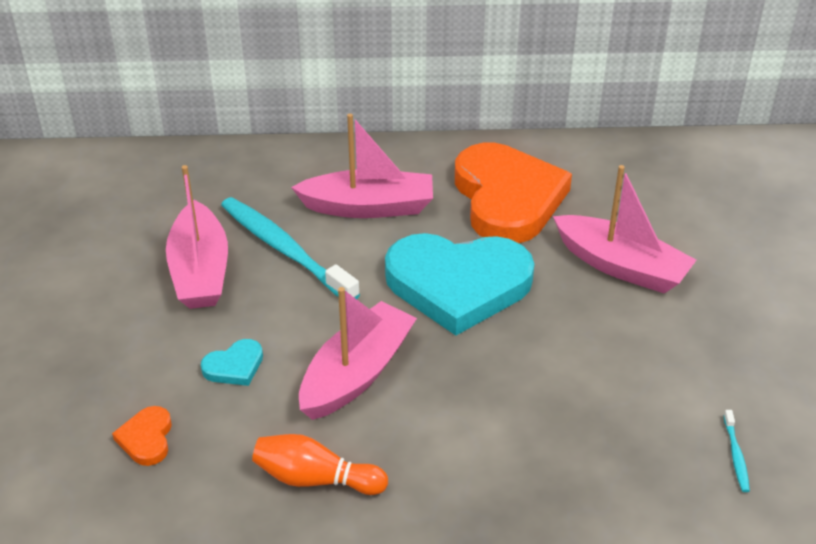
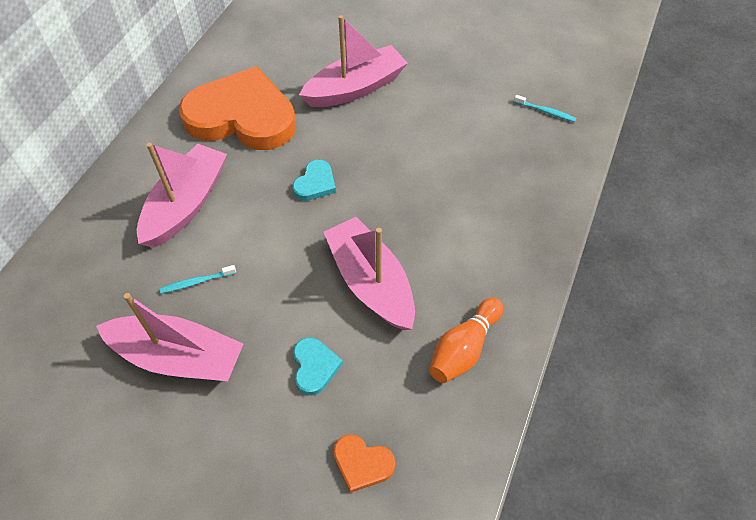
camera: 65 degrees left, 15 degrees up
(285, 250) = (197, 282): turquoise toothbrush -> turquoise toothbrush, size x0.40
(458, 285) = (315, 183): turquoise heart -> turquoise heart, size x0.40

